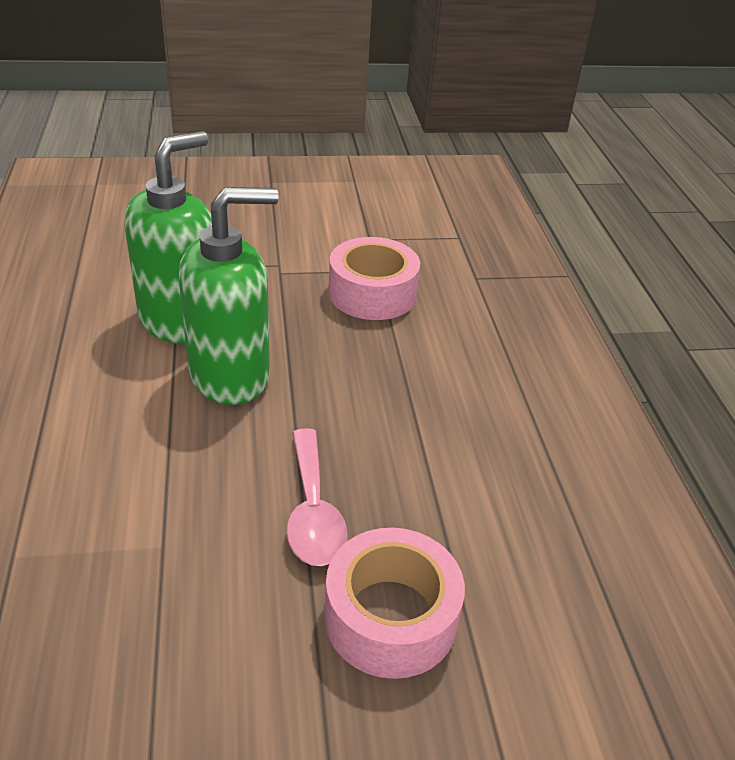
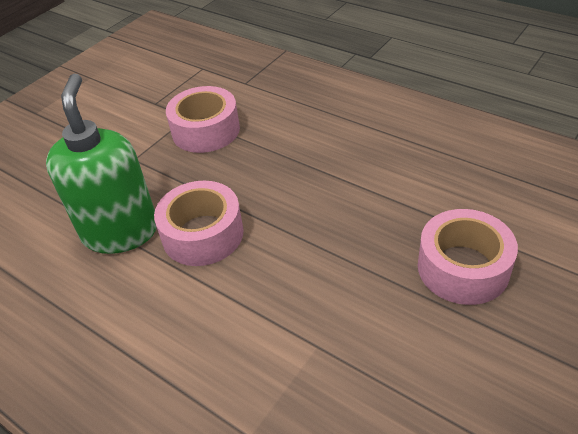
camera: 40 degrees left, 5 degrees up
(231, 375) = (203, 234): green soap dispenser -> pink tape
(313, 511) = (357, 258): pink spoon -> none

